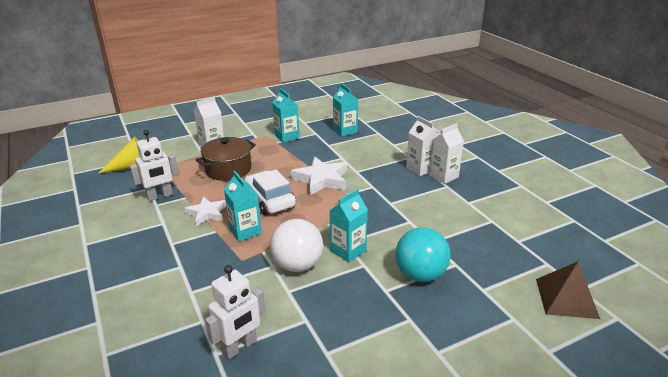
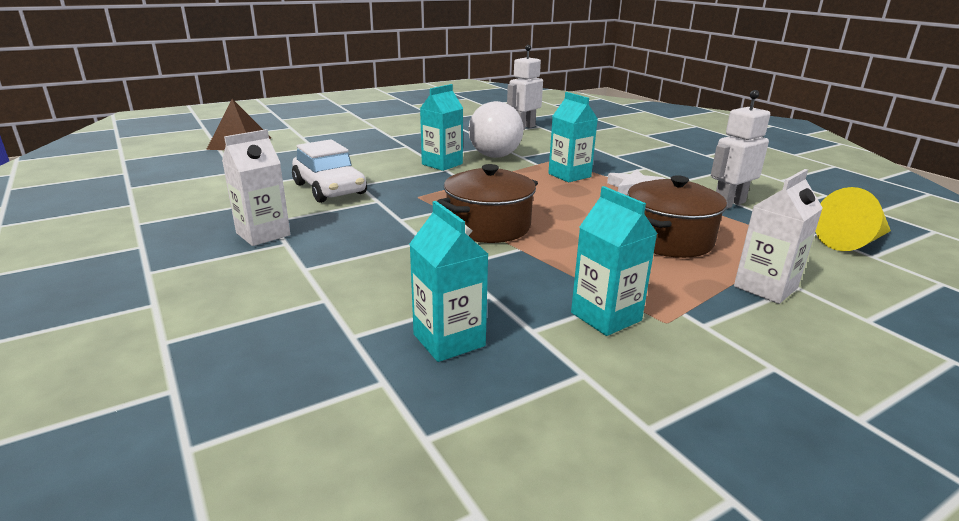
camera: 175 degrees right, 5 degrees down
(270, 200) = (559, 201): white car -> white car (329, 189)
(321, 180) = (488, 226): white star -> brown pot
(420, 169) = (297, 246): white carton -> none
(420, 275) = (369, 152): turquoise ball -> none

